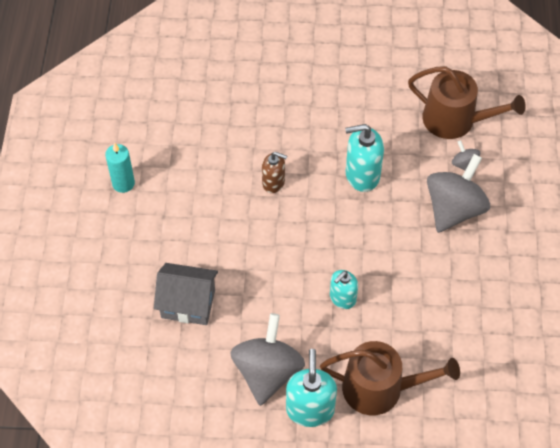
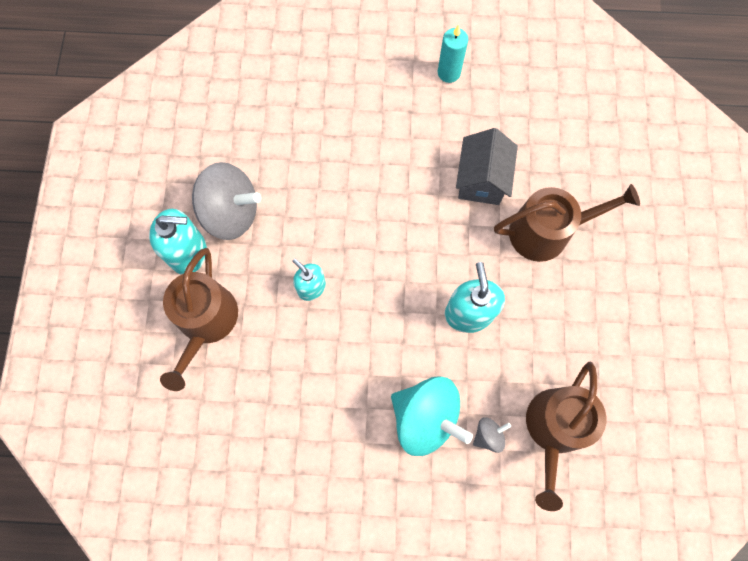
camera: 90 degrees right, 15 degrees up
(188, 303) = (309, 138): grey house -> grey house (481, 180)
(273, 182) = (455, 218): brown soap dispenser -> none
(286, 115) = (546, 231): none -> brown watering can
(454, 209) = (425, 417): grey spinning top -> turquoise spinning top

